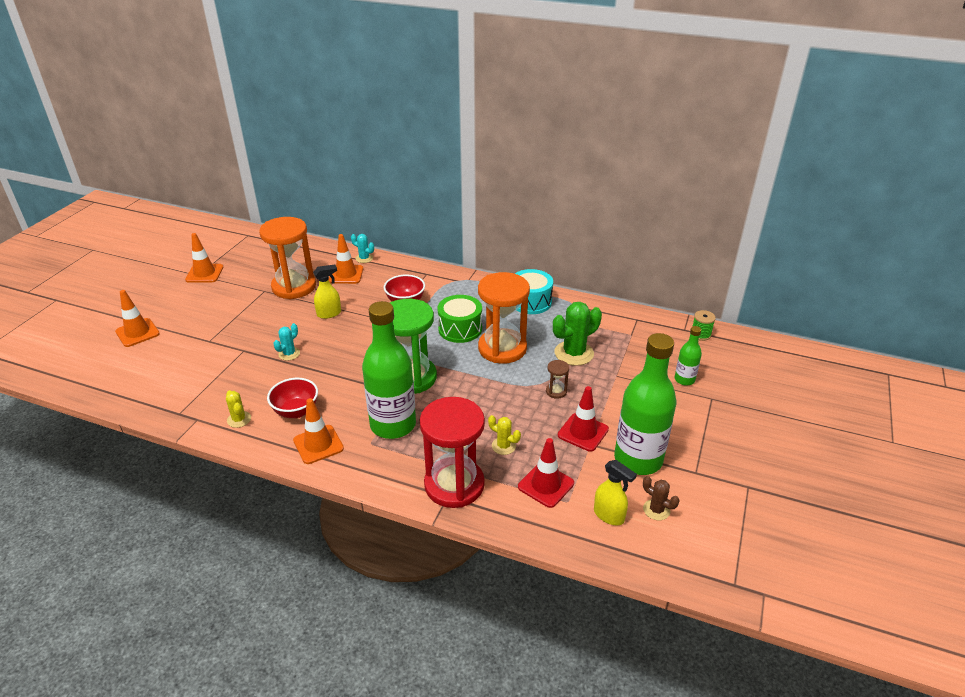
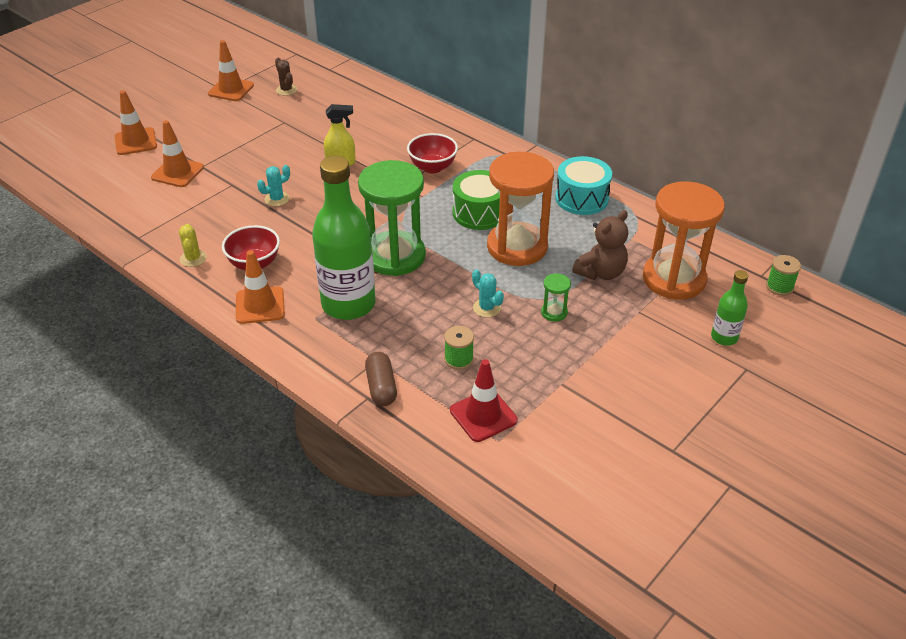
camera: 20 degrees right, 5 degrees up
(294, 287) = (318, 124): orange hourglass -> orange hourglass (674, 279)
(346, 274) = (381, 121): orange traffic cone -> orange traffic cone (177, 172)
(364, 258) = (411, 106): turquoise cactus -> turquoise cactus (487, 308)
(454, 485) = (381, 387): red hourglass -> brown capsule
(503, 446) = (458, 359): yellow cactus -> green spool
(556, 391) = (554, 312): brown hourglass -> green hourglass
(574, 353) = (601, 272): green cactus -> brown teddy bear
(583, 432) = (560, 368): red traffic cone -> none
(609, 515) = (538, 469): yellow spray bottle -> none
(638, 459) = (609, 416): green bottle -> none
(656, 510) = (598, 479): brown cactus -> brown cactus (286, 90)

